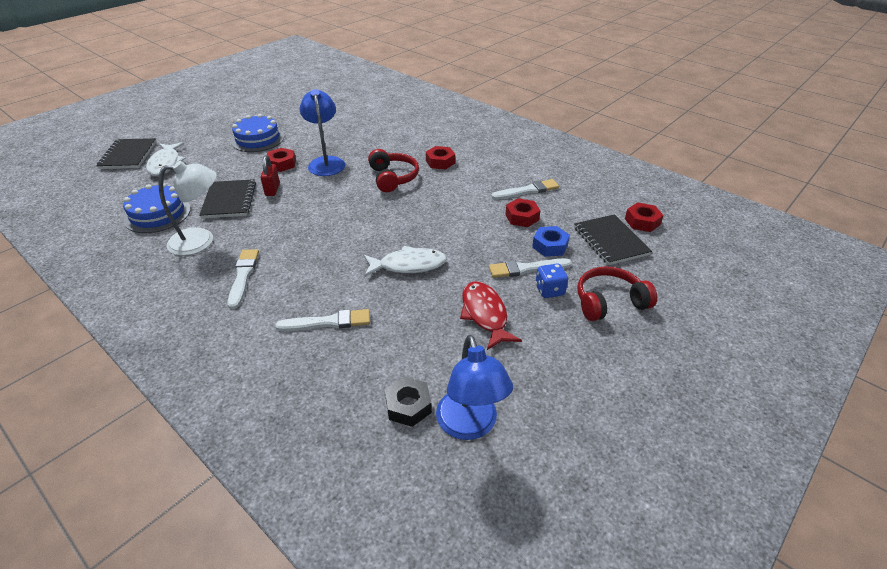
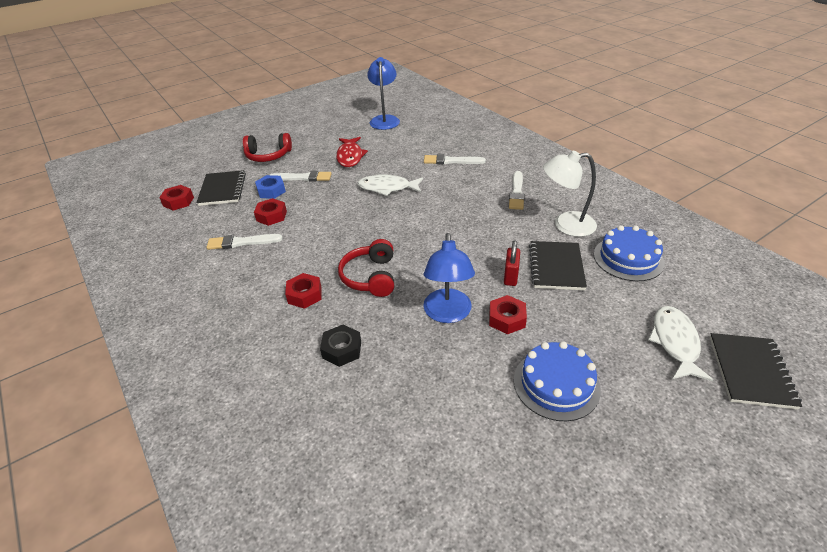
camera: 165 degrees left, 0 degrees up
(408, 406) = (412, 127): black nut -> black nut (342, 349)
(549, 290) = (299, 164): blue dice -> none

